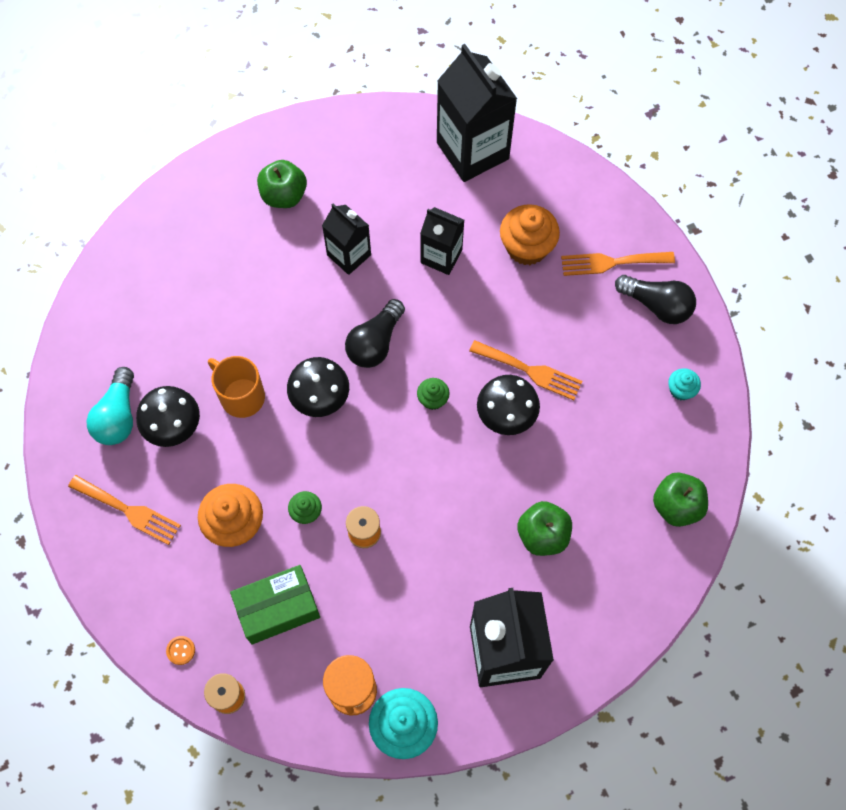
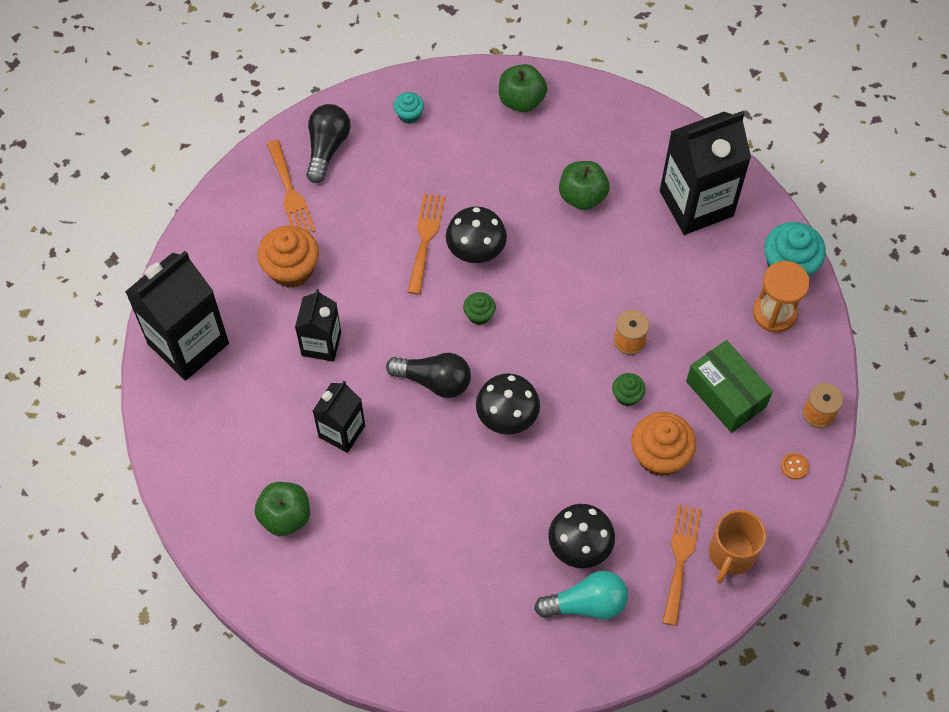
camera: 105 degrees left, 5 degrees down
(241, 396) = (528, 490): orange mug -> orange mug (731, 554)

